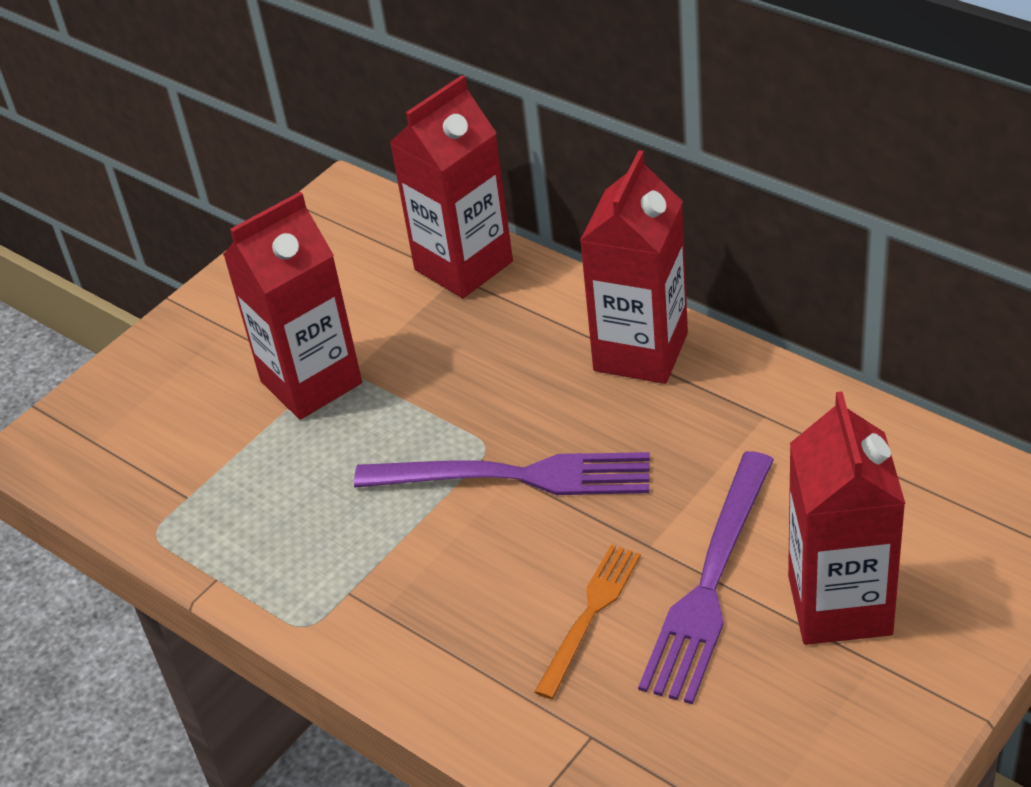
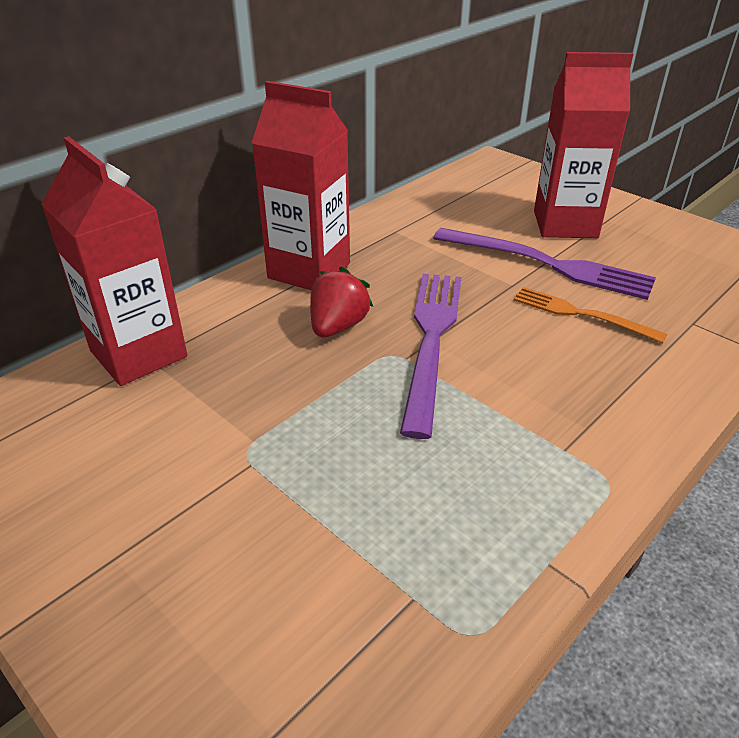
camera: 90 degrees left, 5 degrees down
(311, 382) = (255, 473): red carton -> none
(530, 396) = (338, 326): none -> red strawberry

